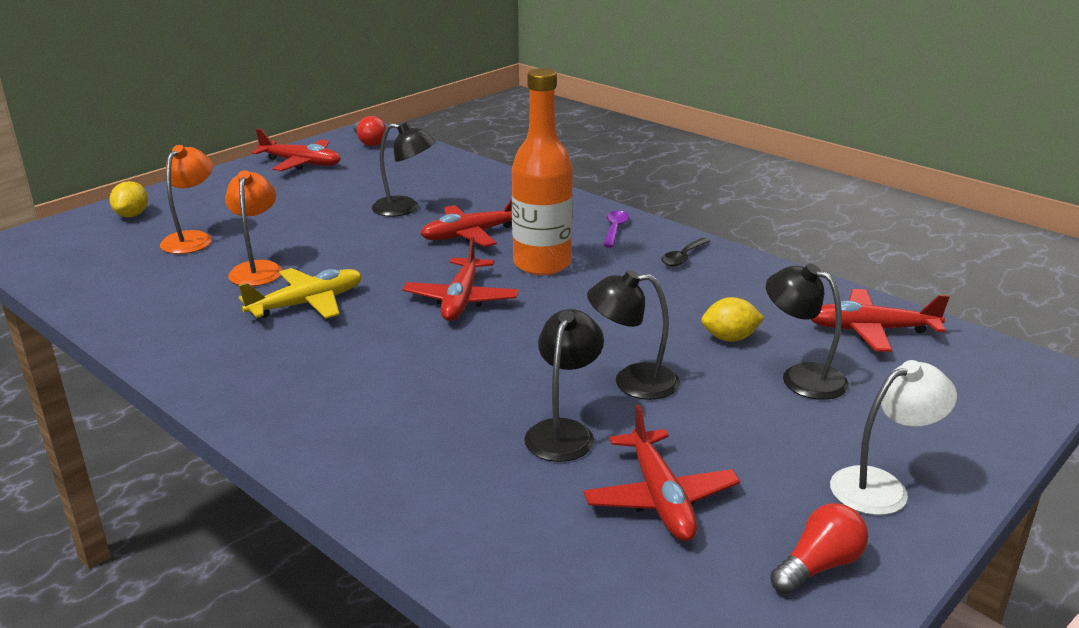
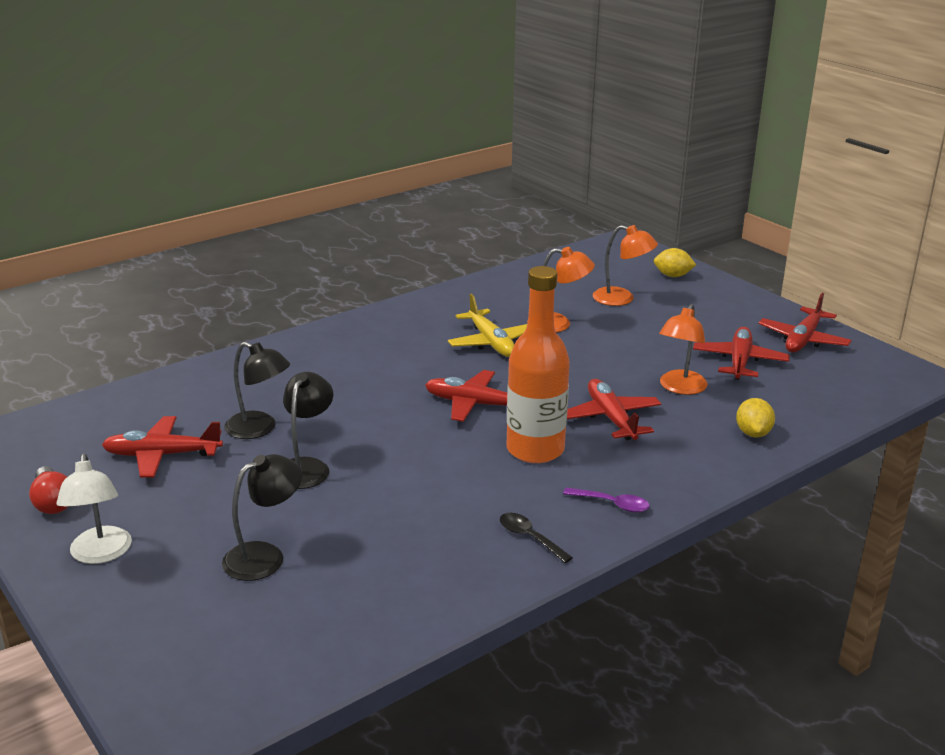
camera: 100 degrees right, 0 degrees up
(369, 142) = (878, 375): red light bulb -> none
(405, 208) = (680, 388): black lamp -> orange lamp
(730, 338) = (349, 531): yellow lemon -> yellow lemon (753, 433)
(871, 330) = (322, 628): red plane -> red plane (739, 361)

